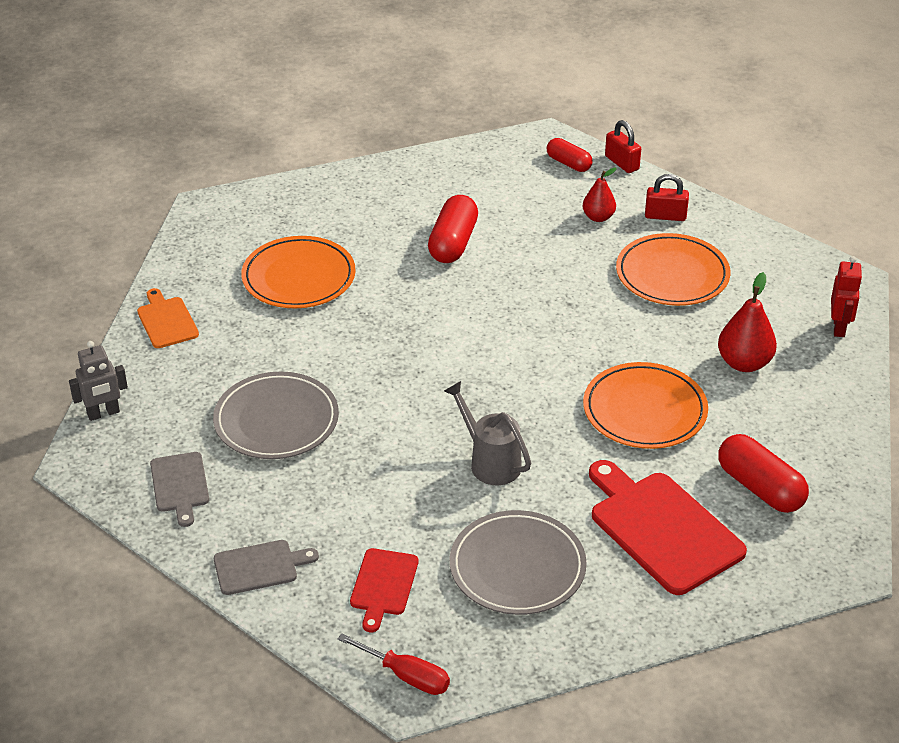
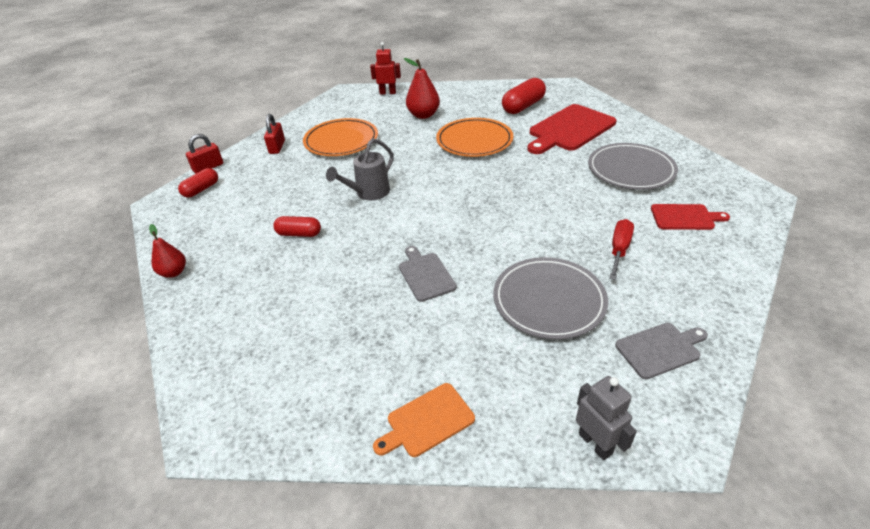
camera: 95 degrees left, 0 degrees up
(259, 567) = (714, 279): grey cutting board -> grey cutting board (425, 275)
(299, 277) = (346, 322): orange plate -> none
(406, 676) = (749, 198): red screwdriver -> red screwdriver (619, 249)
(453, 243) = (299, 234): red capsule -> red capsule, size x0.62
(490, 462) = (545, 189): grey watering can -> grey watering can (368, 193)
(598, 217) = (274, 171): red pear -> red pear (174, 272)

